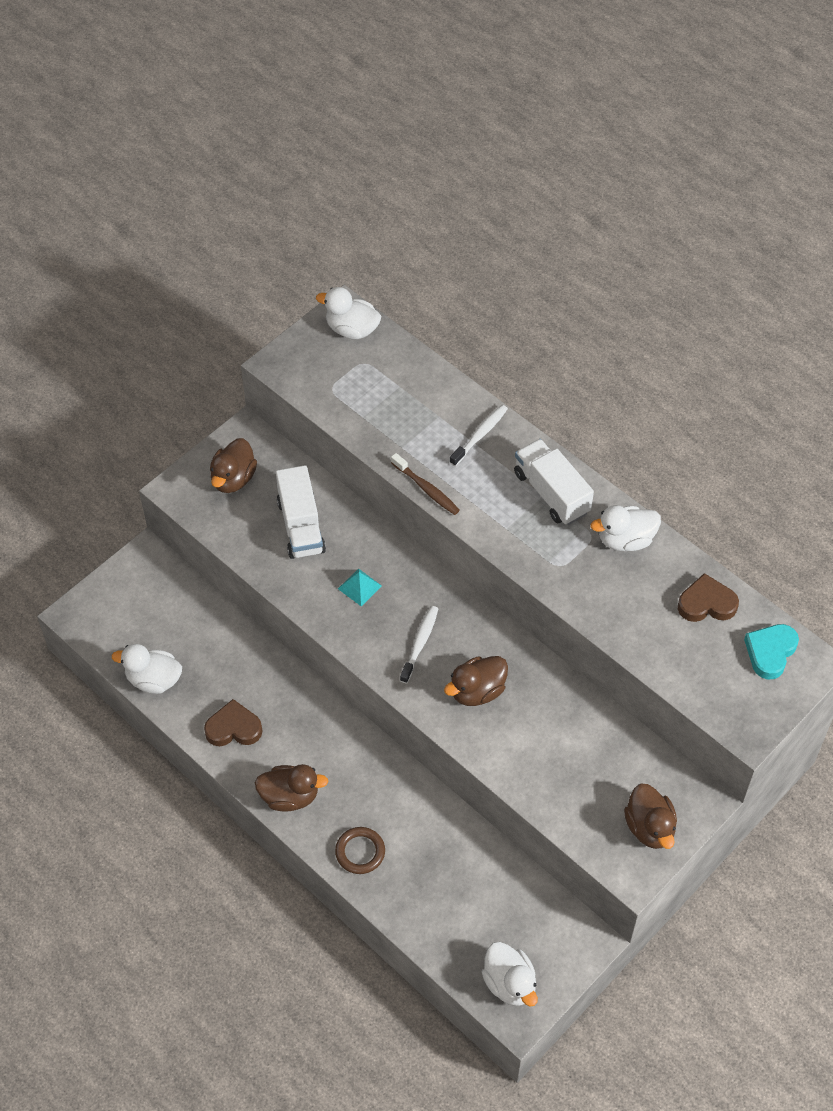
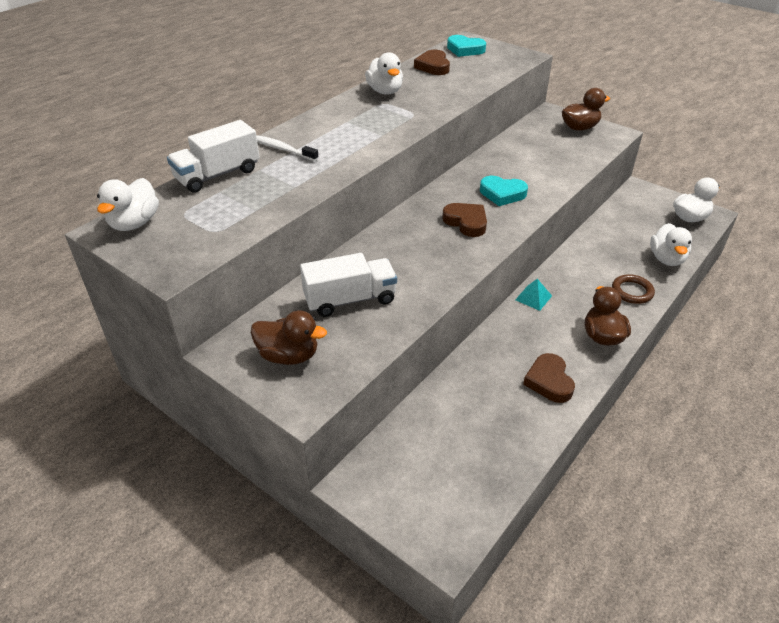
camera: 95 degrees left, 15 degrees down
(153, 680) = (514, 454): white duck -> white duck (666, 259)
(359, 587) = (416, 258): turquoise pyramid -> turquoise pyramid (533, 298)
(420, 643) = (466, 222): white toothbrush -> brown heart
(426, 489) = (344, 172): brown toothbrush -> none
(477, 691) = (502, 194): brown duck -> turquoise heart
(551, 493) = (344, 118): white truck -> white truck (217, 175)

